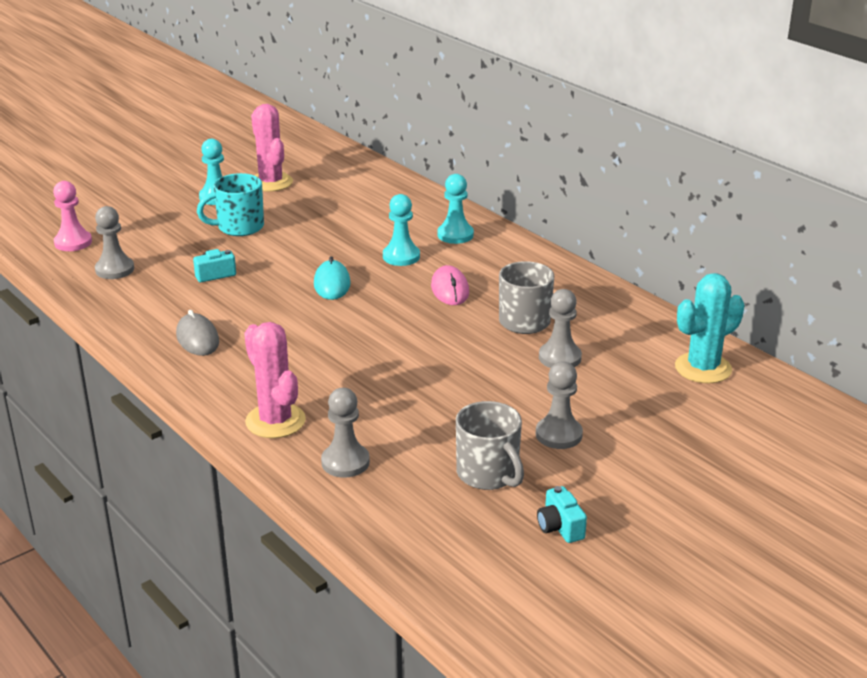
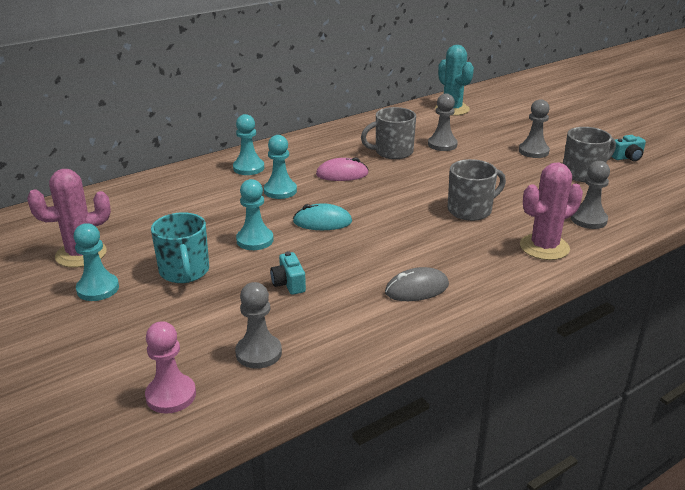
camera: 85 degrees left, 0 degrees up
(294, 252) = (255, 240): none -> turquoise pawn
(364, 374) = (471, 210): none -> grey mug

